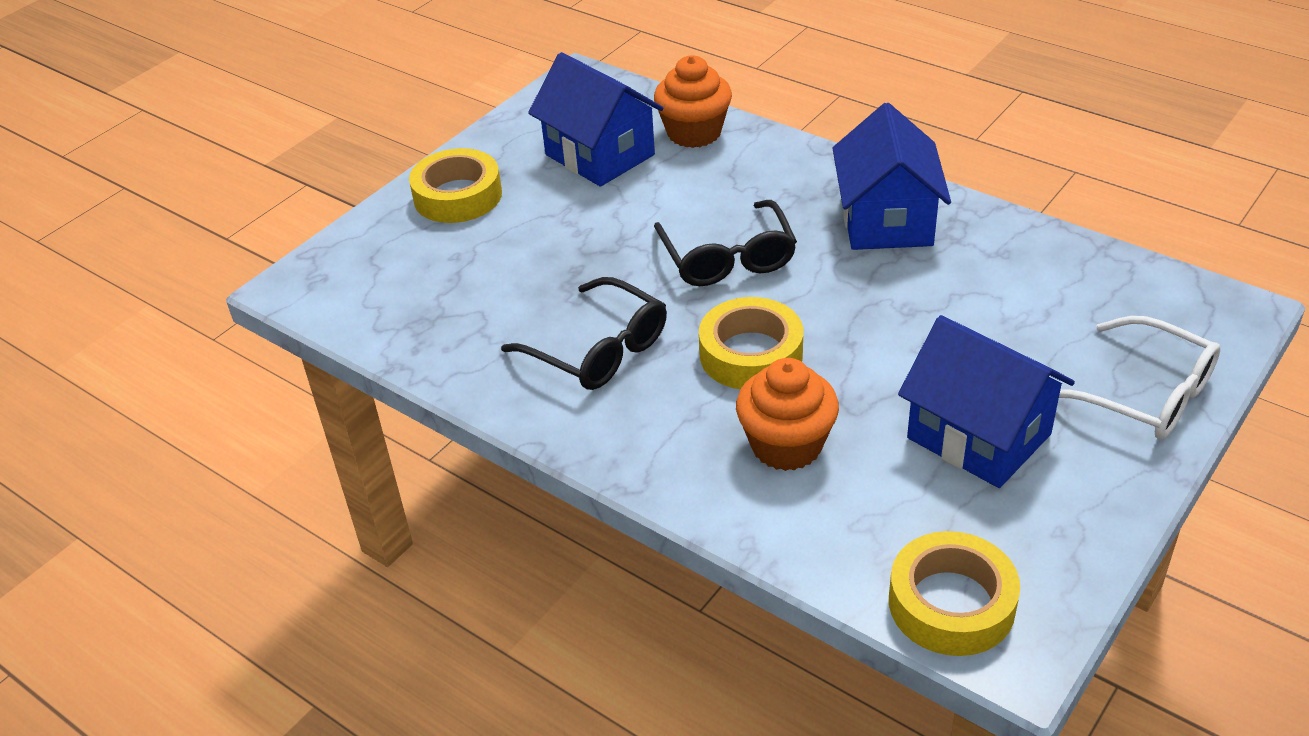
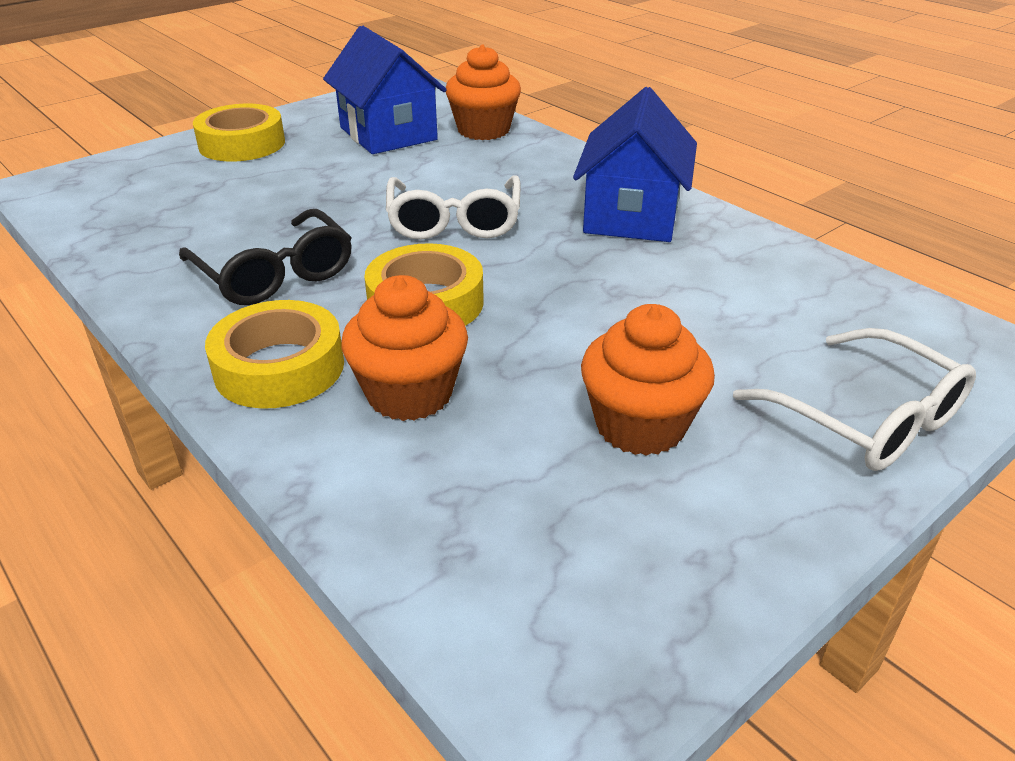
camera: 10 degrees right, 5 degrees down
(727, 257) = (454, 221): black glasses -> white glasses
(951, 603) = (511, 621): yellow tape -> yellow tape (279, 367)
(978, 436) = (640, 426): blue house -> orange cupcake

